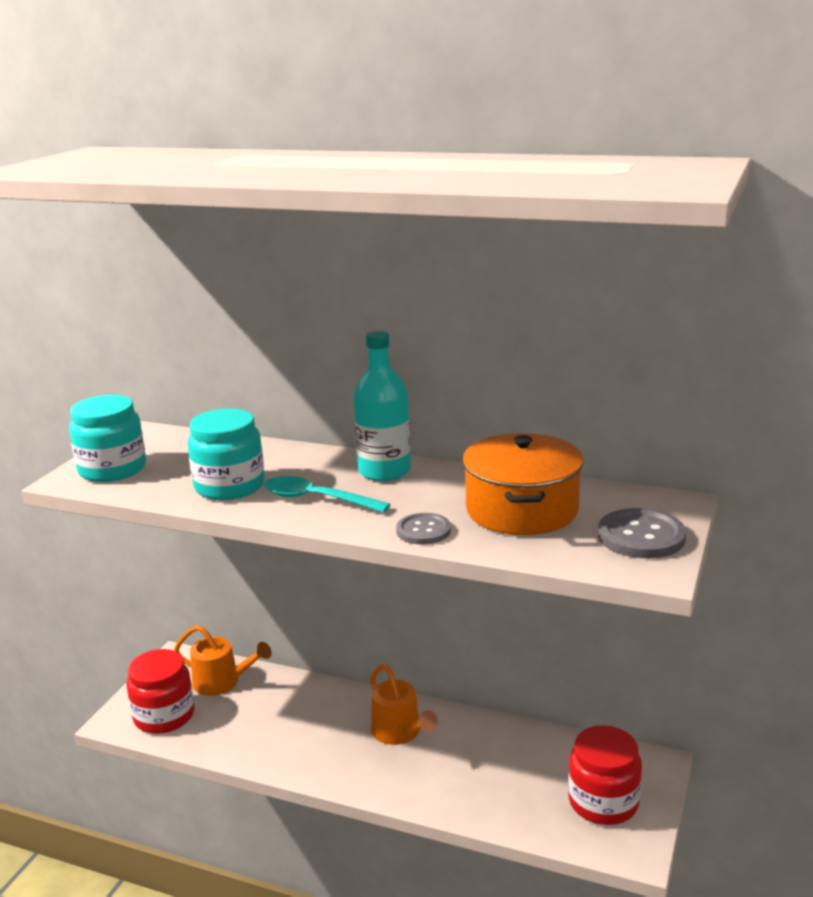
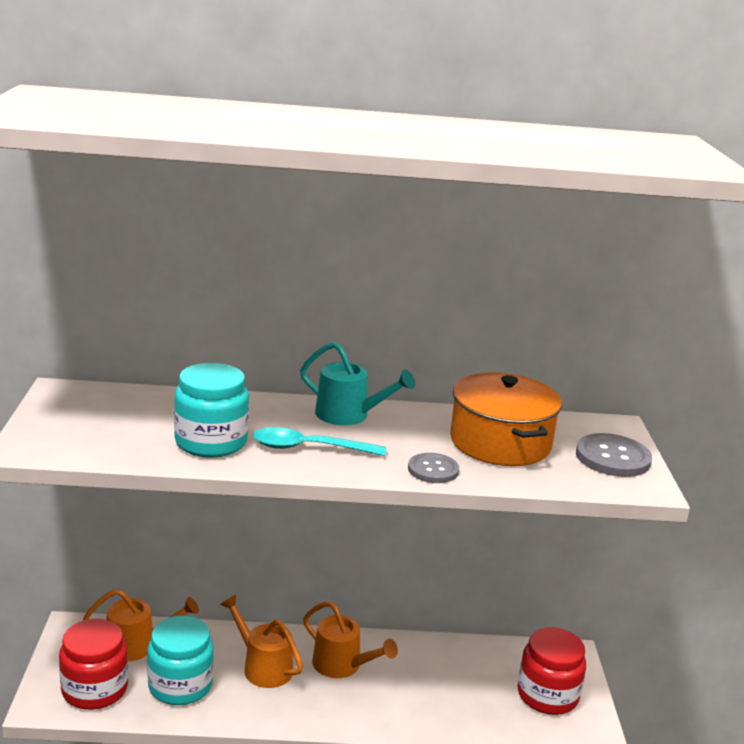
camera: 25 degrees left, 0 degrees up
(112, 469) = (66, 433): turquoise jar -> turquoise jar (180, 685)
(322, 721) = (262, 667): none -> orange watering can
(384, 471) = (349, 415): turquoise bottle -> turquoise watering can

